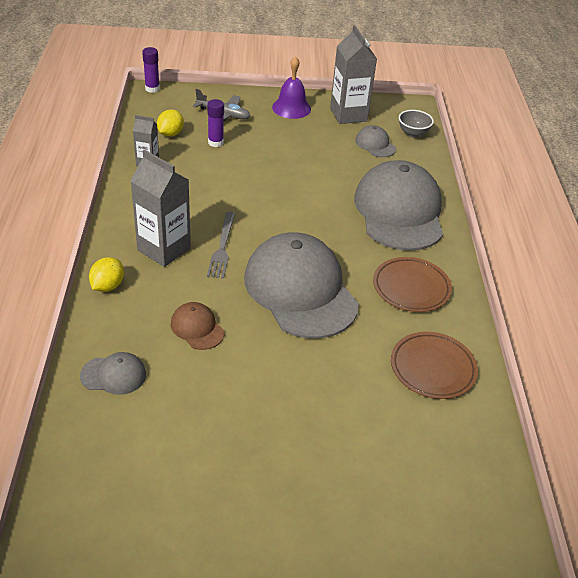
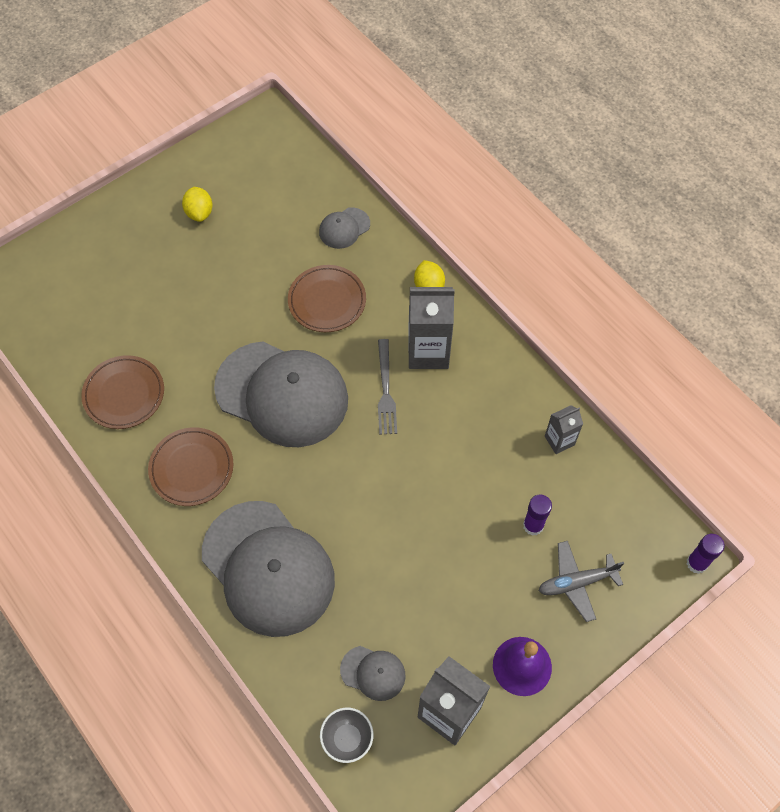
camera: 145 degrees right, 20 degrees up
(170, 134) = (588, 501): yellow lemon -> yellow lemon (199, 213)
(197, 328) = (327, 301): brown cap -> brown plate
(222, 247) = (385, 390): grey fork -> grey fork turned 150 degrees counterclockwise

